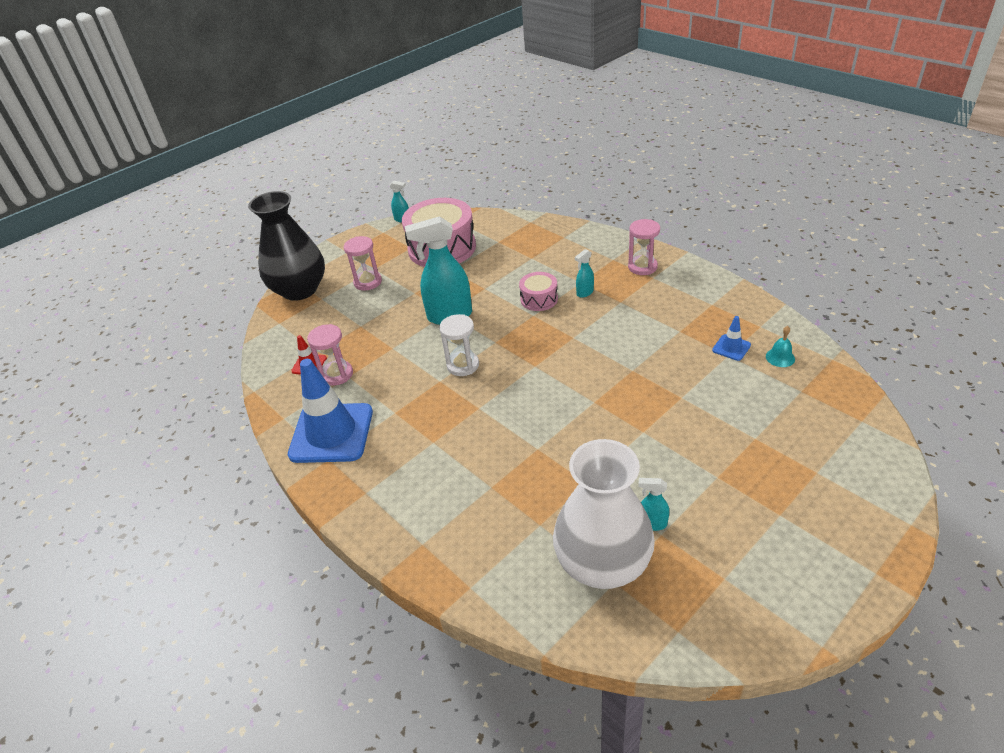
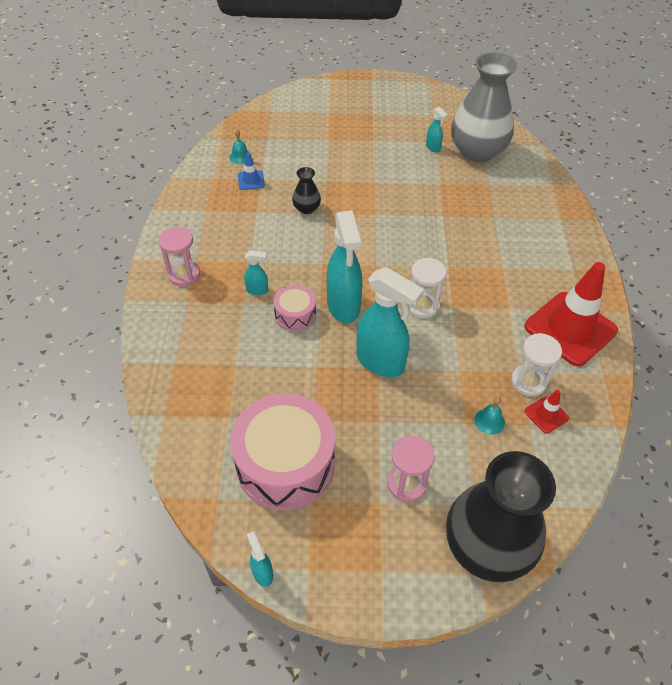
camera: 140 degrees left, 10 degrees up
(331, 433) = (570, 329): blue traffic cone -> red traffic cone
(337, 374) = (528, 382): pink hourglass -> white hourglass
(345, 336) = (489, 421): none -> turquoise bell
(516, 325) = (343, 306): none -> turquoise spray bottle
(602, 563) = (477, 151): white vase -> grey vase
(651, 362) = (306, 208): none -> black vase

